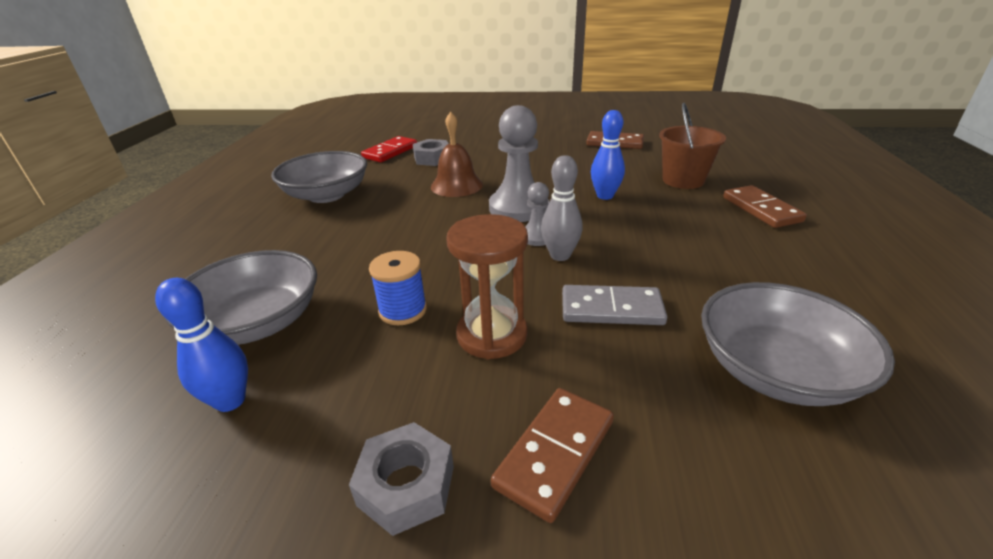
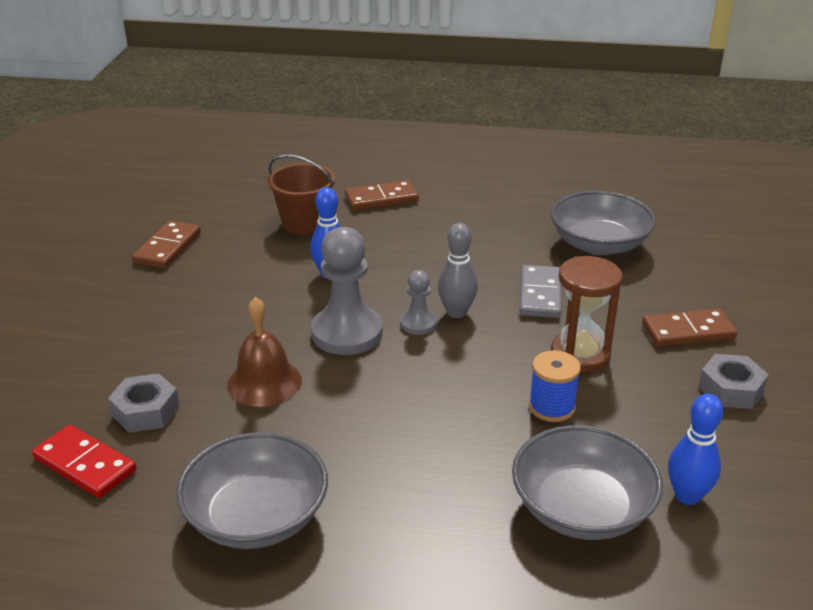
camera: 90 degrees left, 0 degrees up
(555, 453) = (688, 332): brown domino -> brown domino turned 45 degrees counterclockwise

